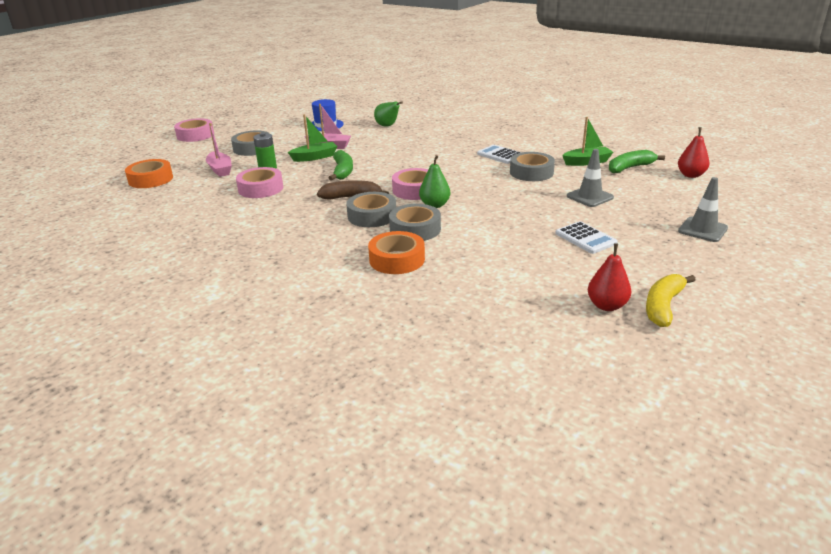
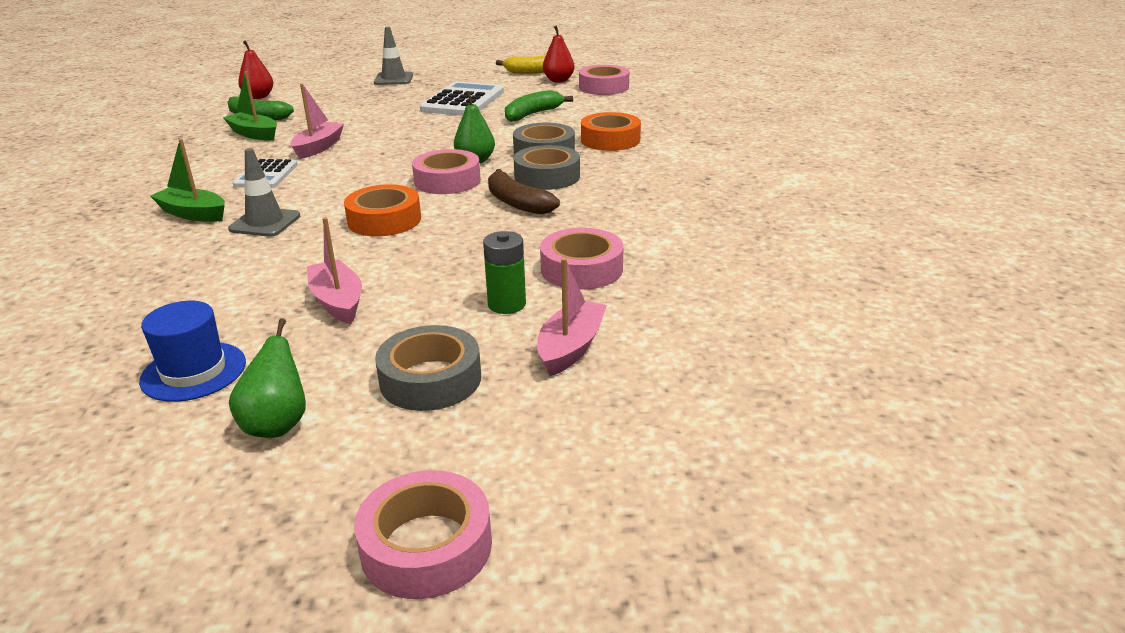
camera: 130 degrees left, 0 degrees up
(151, 179) = (713, 395): orange tape -> orange tape (384, 220)
(315, 157) = (407, 289): green boat -> green boat (193, 214)
(343, 171) = (441, 242): green banana -> green banana (532, 114)
(387, 126) = (161, 298): green pear -> green pear (277, 424)
(531, 172) = (318, 147): grey tape -> pink boat
(547, 320) = (604, 87): none -> pink tape
(585, 238) = (463, 101): white calculator -> white calculator, size x1.65
(590, 197) = (365, 115): grey traffic cone -> grey traffic cone (265, 223)

